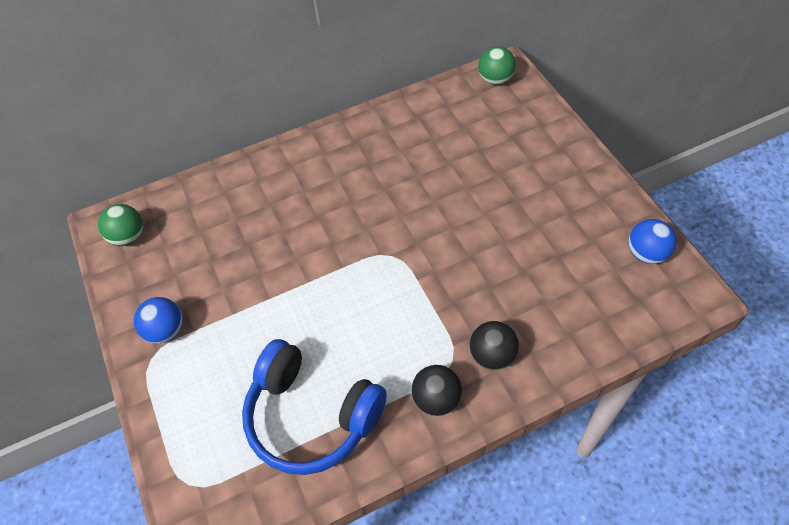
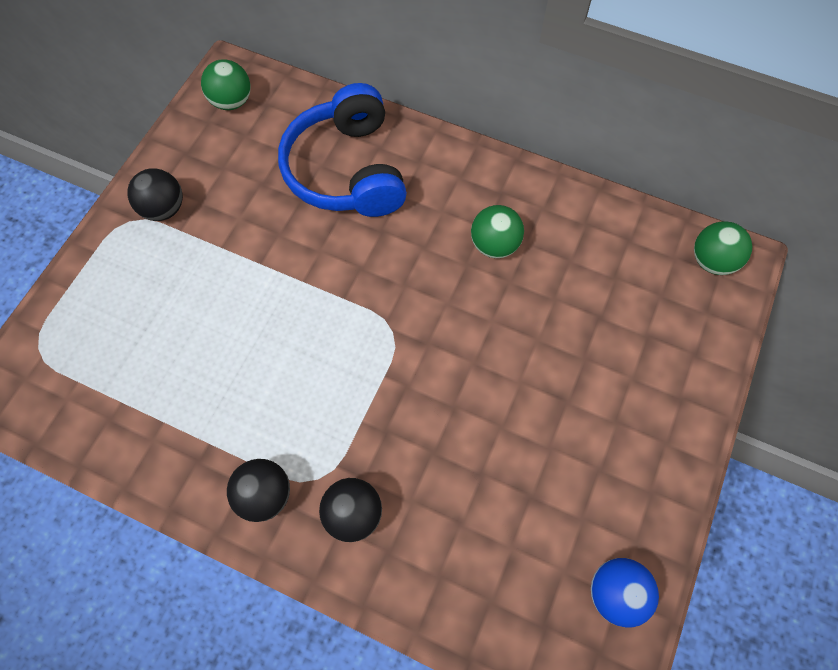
camera: 45 degrees right, 10 degrees up
(166, 330) = (164, 209): blue ball -> black ball
(311, 416) = (167, 395): blue headphones -> blue headphones (347, 170)
(386, 166) = (494, 245): none -> green ball

